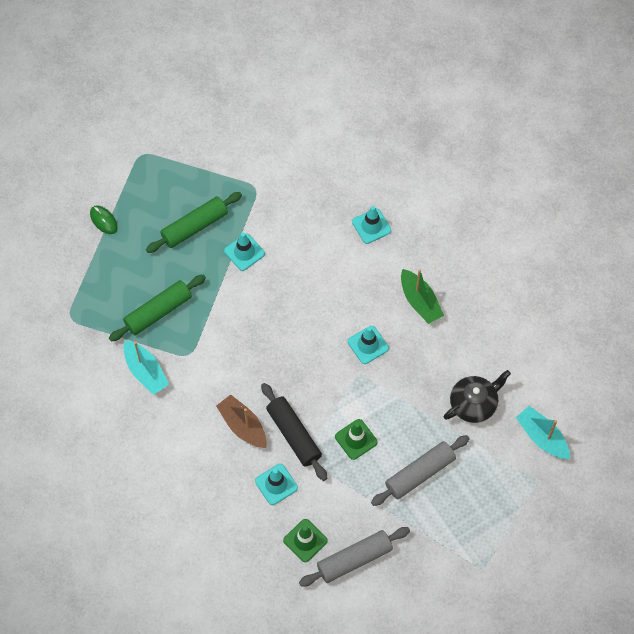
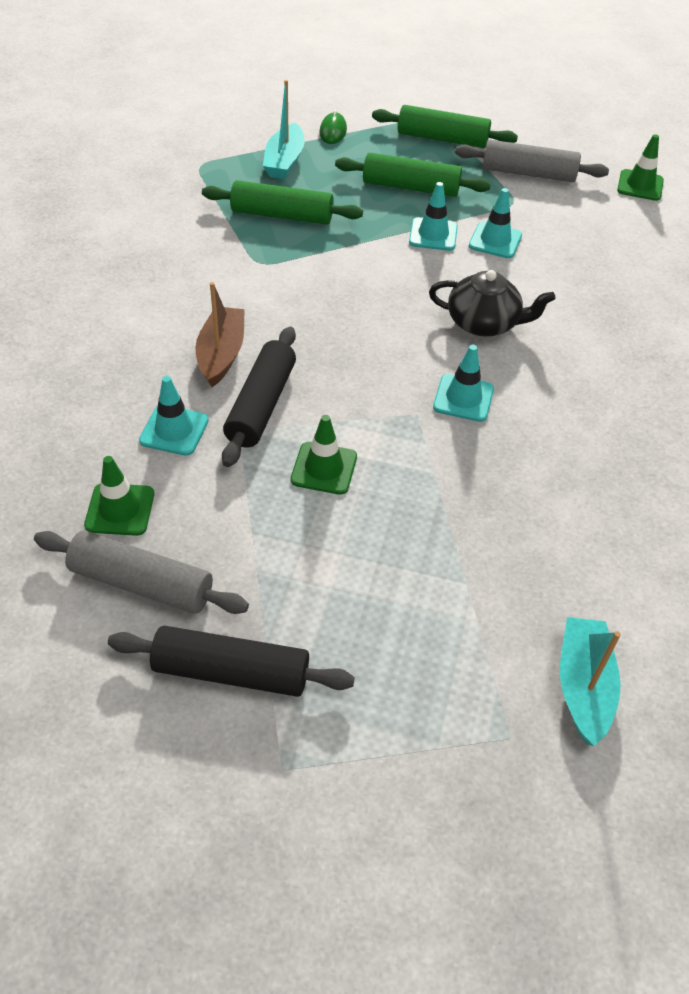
camera: 45 degrees right, 15 degrees down
(145, 371) = (200, 244): turquoise boat -> turquoise boat (284, 161)
(166, 169) = (442, 139): none -> green rolling pin
(301, 113) = (640, 185): none -> green traffic cone
(371, 226) = (607, 309): turquoise traffic cone -> turquoise traffic cone (495, 241)
(419, 473) = (352, 571): grey rolling pin -> grey rolling pin (528, 173)
(420, 301) = (583, 409): green boat -> none
(427, 556) = (231, 672): none -> black rolling pin
(474, 403) = (526, 561): black teapot -> black teapot (484, 323)

